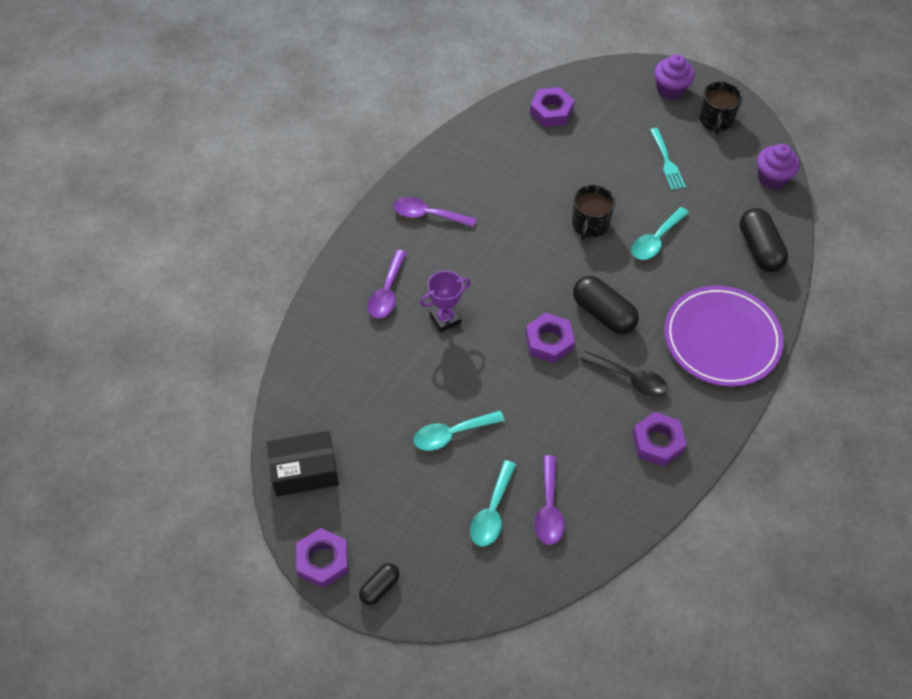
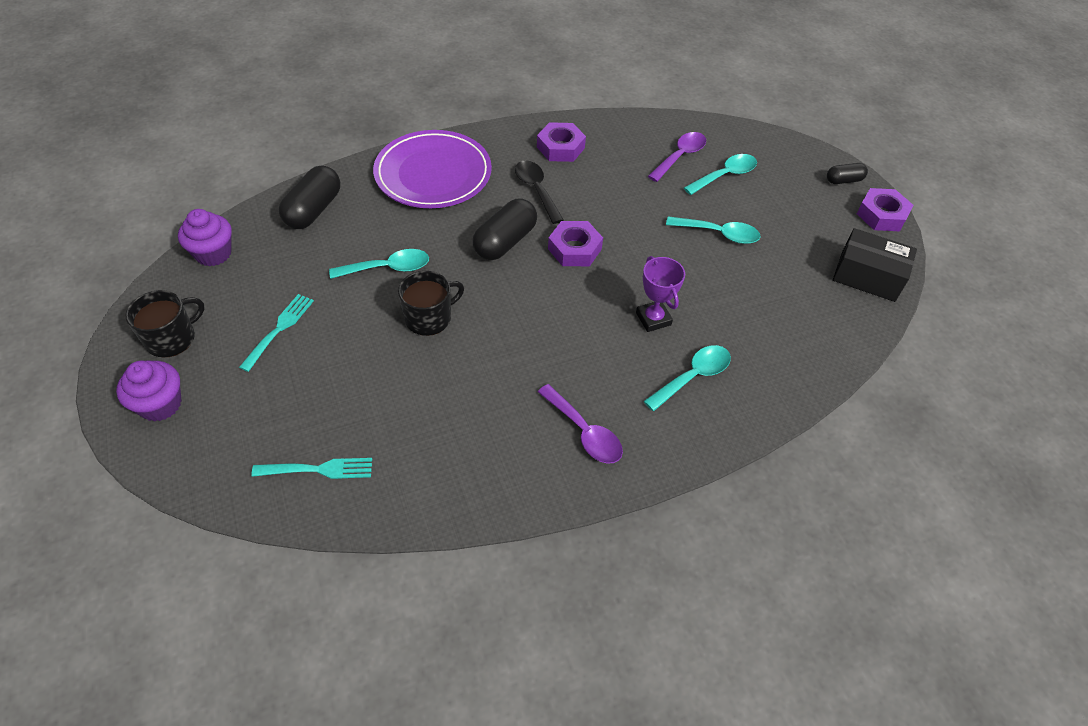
camera: 145 degrees left, 5 degrees down
(387, 292) = (692, 377): purple spoon -> turquoise spoon
(445, 319) = (653, 319): purple trophy -> purple trophy turned 60 degrees clockwise
(551, 111) = (318, 469): purple nut -> turquoise fork
(603, 314) = (505, 242): black capsule -> black capsule turned 45 degrees clockwise

